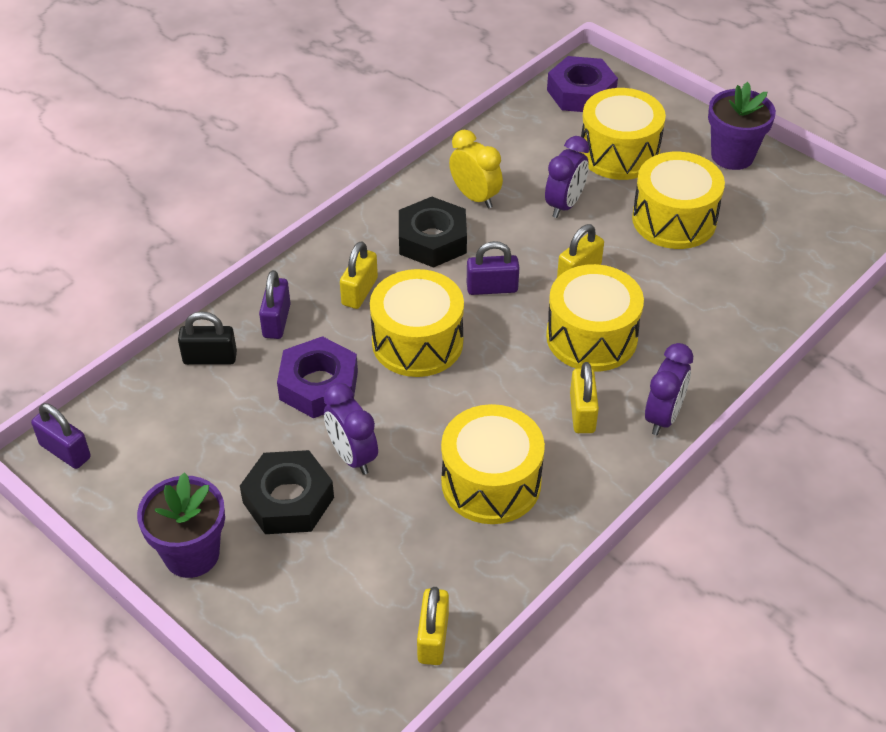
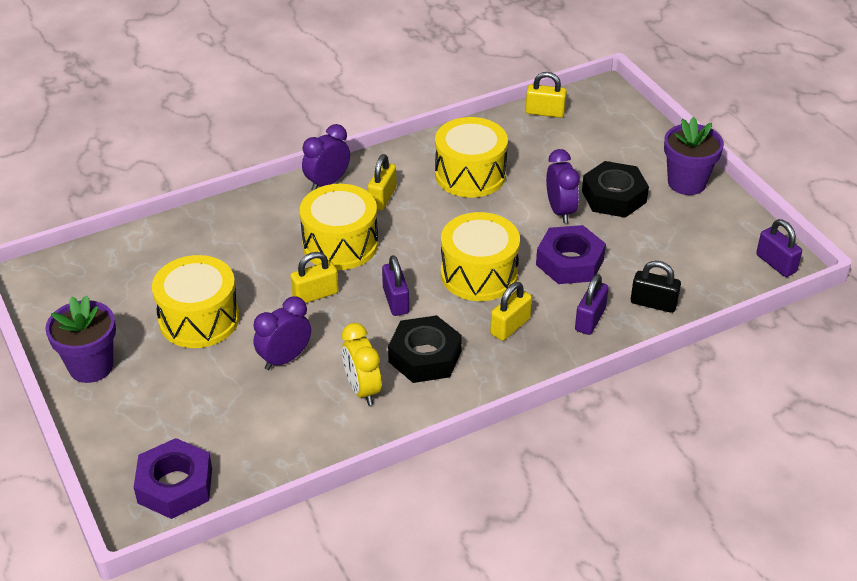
camera: 160 degrees left, 5 degrees down
(433, 638) = (545, 112): yellow padlock -> yellow padlock turned 75 degrees clockwise
(492, 288) = (396, 301): purple padlock -> purple padlock turned 60 degrees clockwise
(619, 153) = (194, 399): yellow drum -> none

